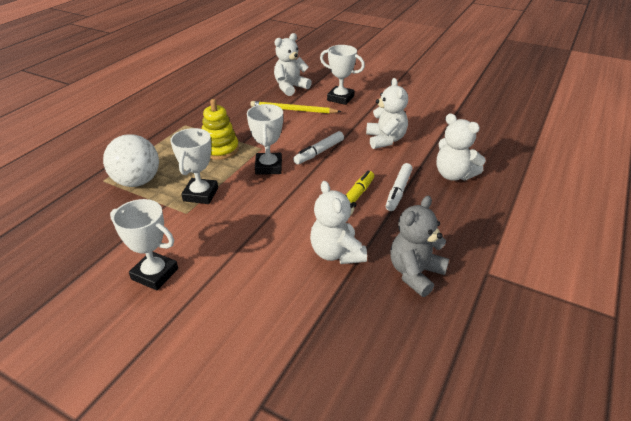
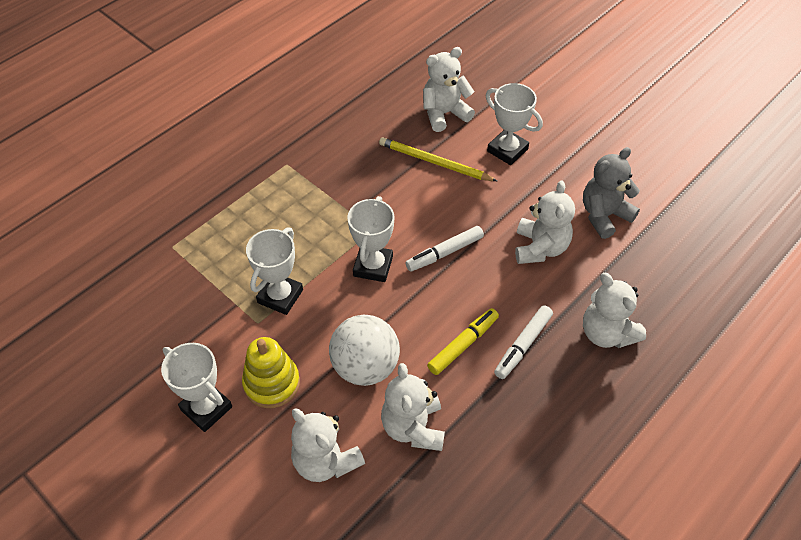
camera: 15 degrees right, 15 degrees up
(137, 181) = (211, 258): white ball -> white ball (365, 367)
(220, 149) = (320, 221): yellow stacking toy -> yellow stacking toy (271, 383)
(271, 289) = (325, 461): none -> white teddy bear
(415, 273) = (494, 480): grey teddy bear -> grey teddy bear (604, 215)

